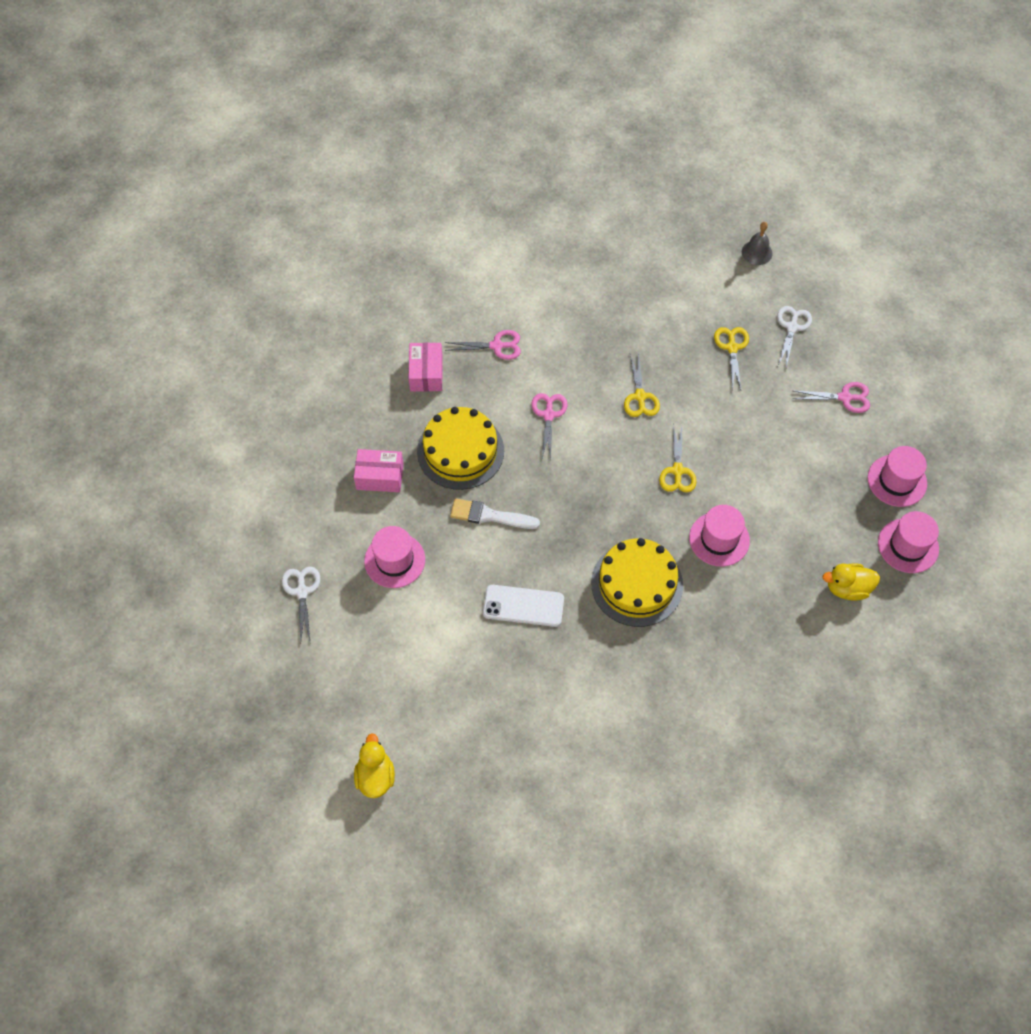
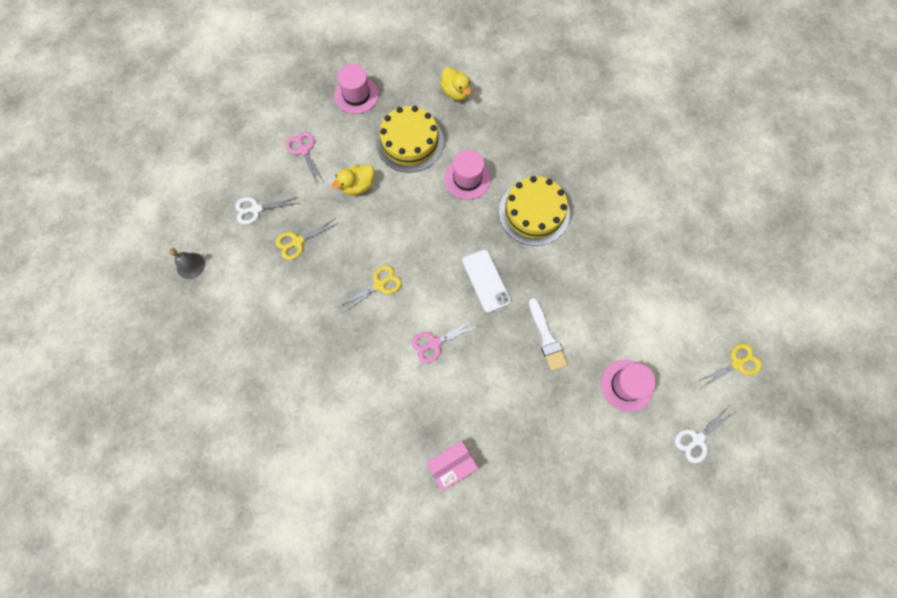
camera: 120 degrees left, 10 degrees up
(375, 776) = (778, 301): yellow duck -> yellow duck (357, 186)
(380, 476) = (567, 442): pink box -> none
(460, 451) = (506, 392): yellow cake -> yellow cake (410, 142)
(496, 346) = (392, 422): pink scissors -> none
(523, 606) = (599, 275): white phone -> white phone (486, 281)
(677, 471) = (429, 229): yellow scissors -> yellow scissors (737, 364)
(908, 546) = (403, 72): pink hat -> none

